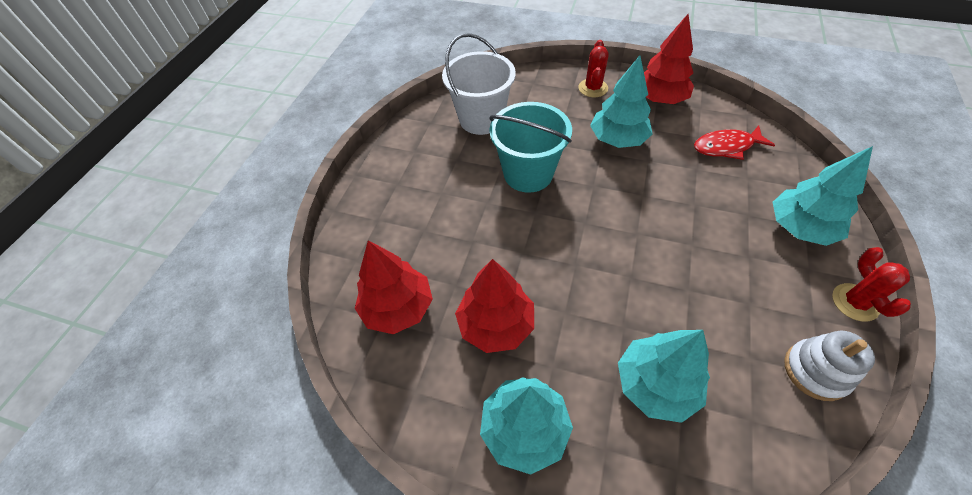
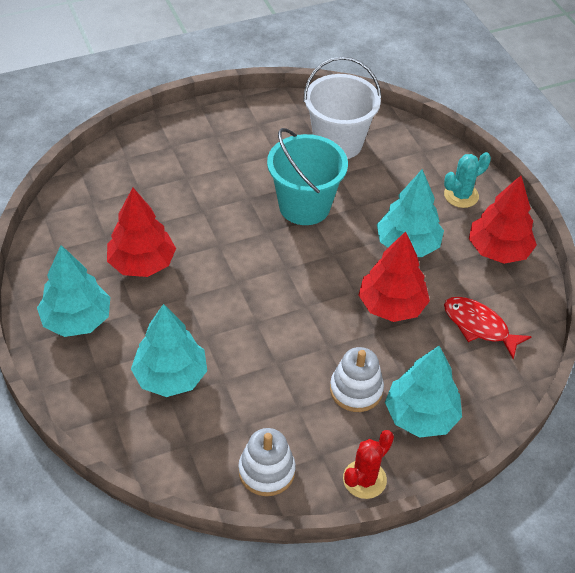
camera: 45 degrees right, 5 degrees down
(398, 307) = (108, 203): red tree -> red tree (391, 305)
(593, 88) = (461, 195): red cactus -> turquoise cactus
(750, 252) = (356, 390): none -> white stacking toy

